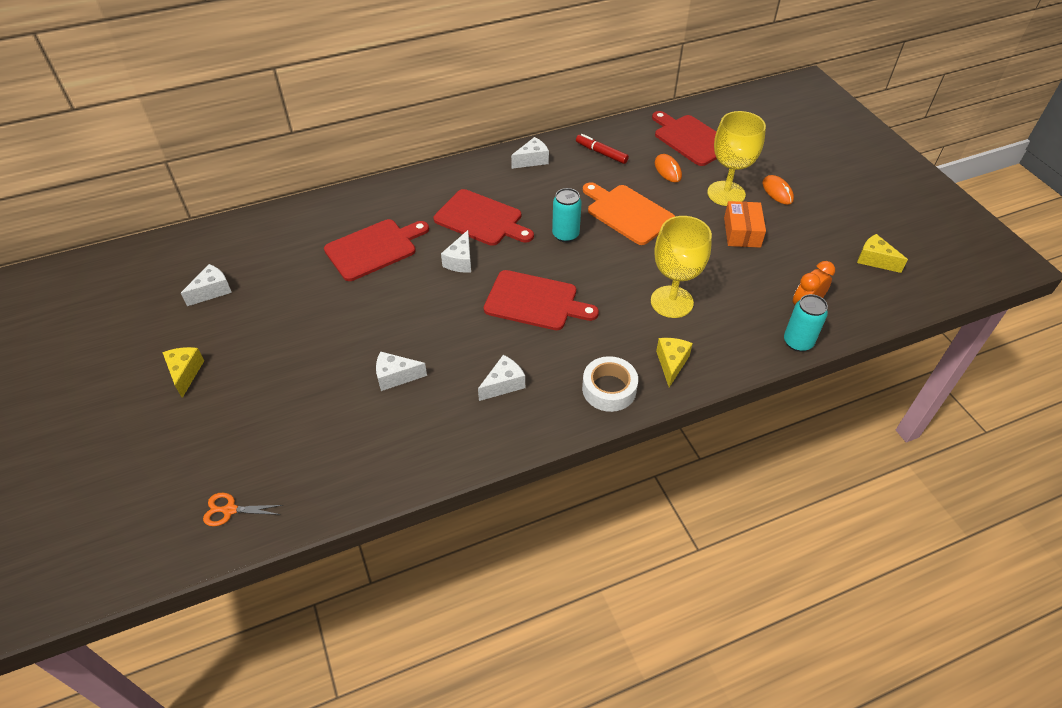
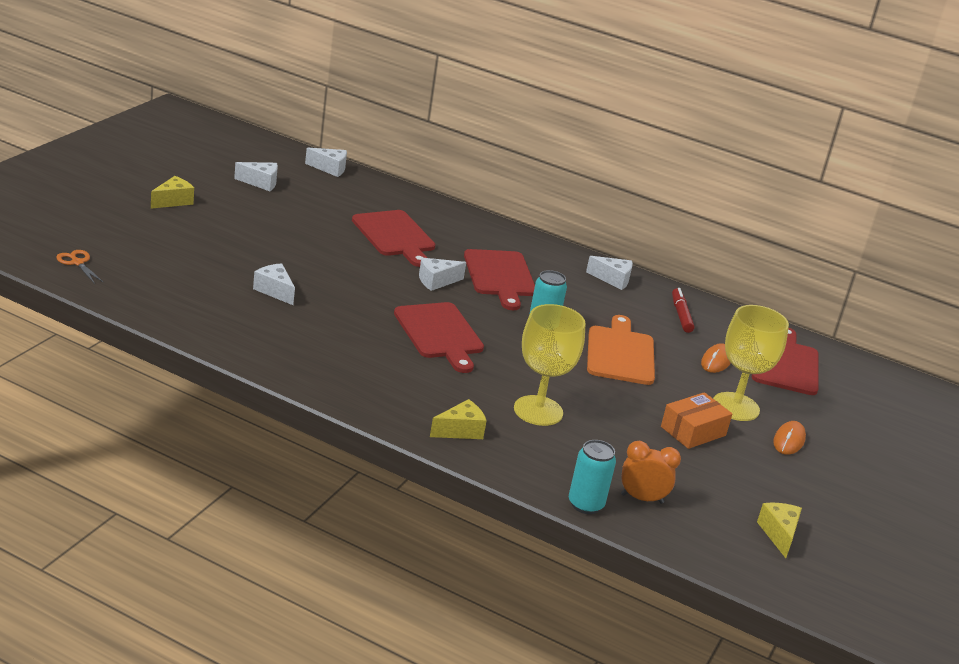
camera: 45 degrees right, 20 degrees down
(374, 248) = (395, 236): red cutting board -> red cutting board turned 45 degrees clockwise
(503, 384) = (328, 345): white cheese -> white cheese (330, 169)
(609, 389) = (388, 403): white tape -> none

